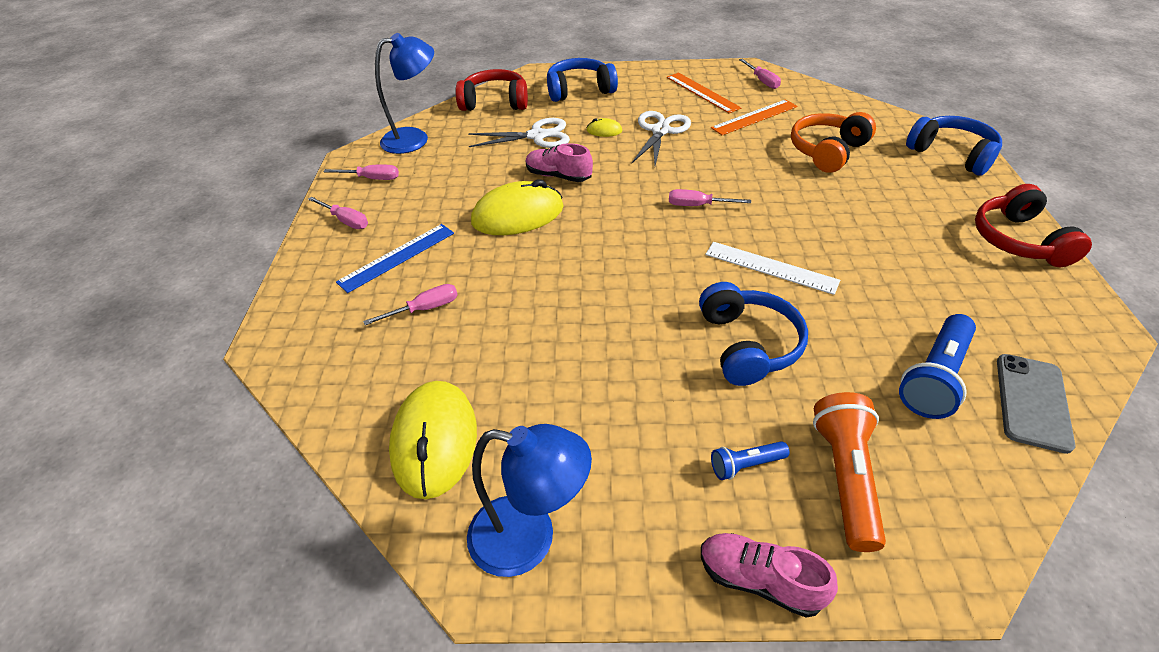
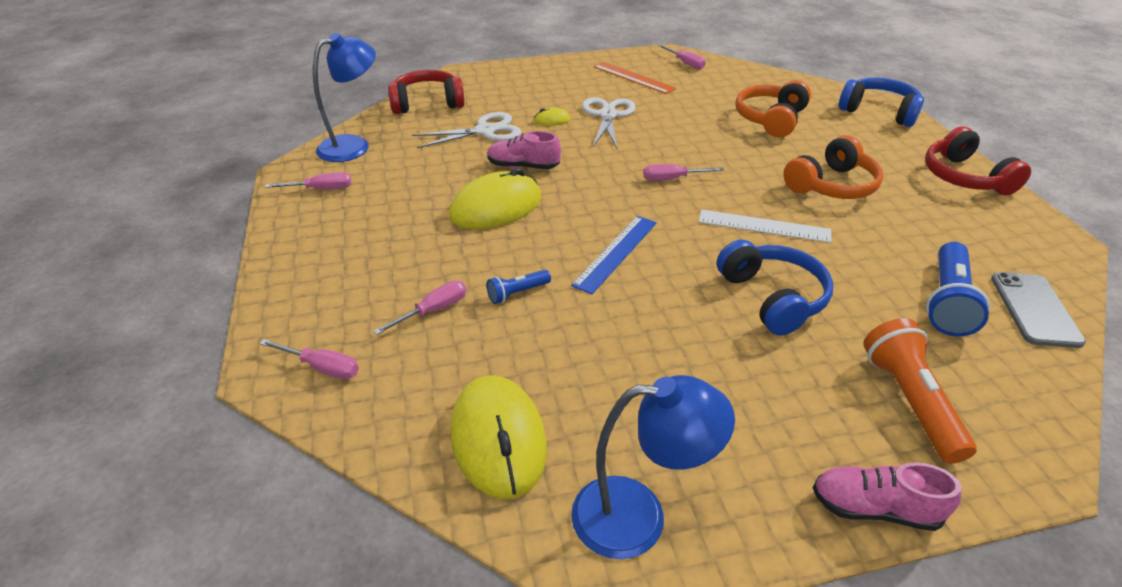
camera: 15 degrees left, 5 degrees down
(346, 221) = (308, 234): pink screwdriver -> pink screwdriver (322, 367)
(397, 257) = (382, 263): blue ruler -> blue ruler (616, 253)
(579, 90) = (511, 85): blue headphones -> none
(745, 465) = (817, 406): blue flashlight -> blue flashlight (517, 293)
(754, 117) = (692, 95): orange ruler -> none
(862, 232) = (832, 185): none -> orange headphones

